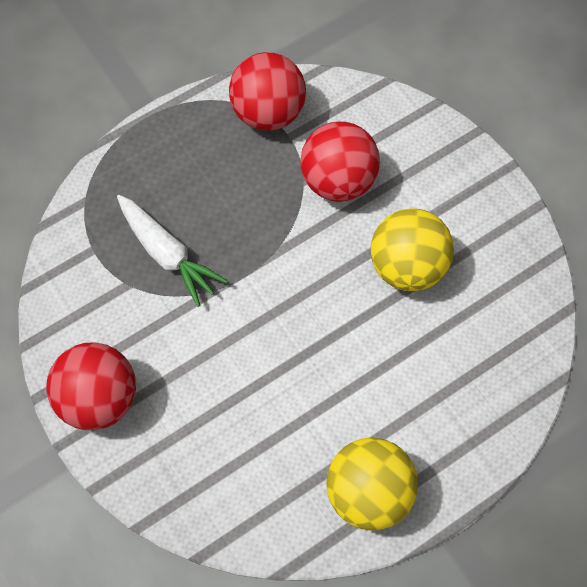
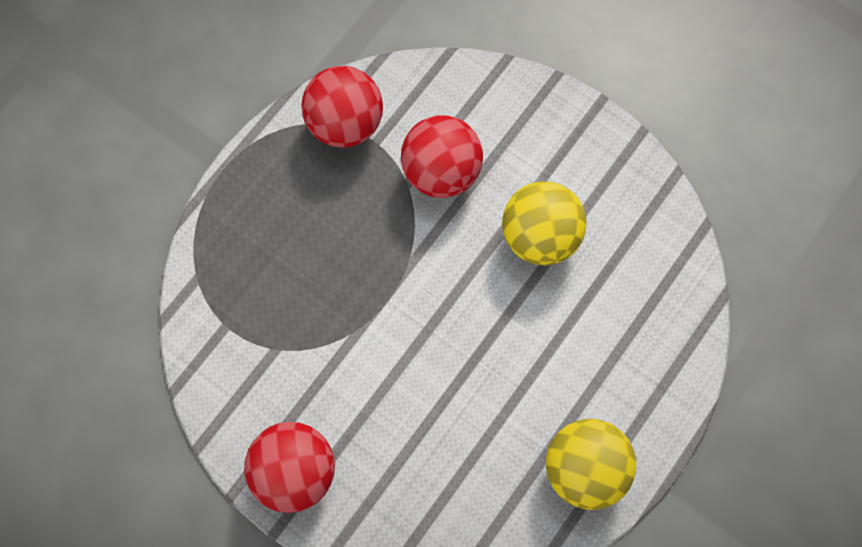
camera: 20 degrees left, 5 degrees up
(167, 254) = (302, 304): white carrot -> none

